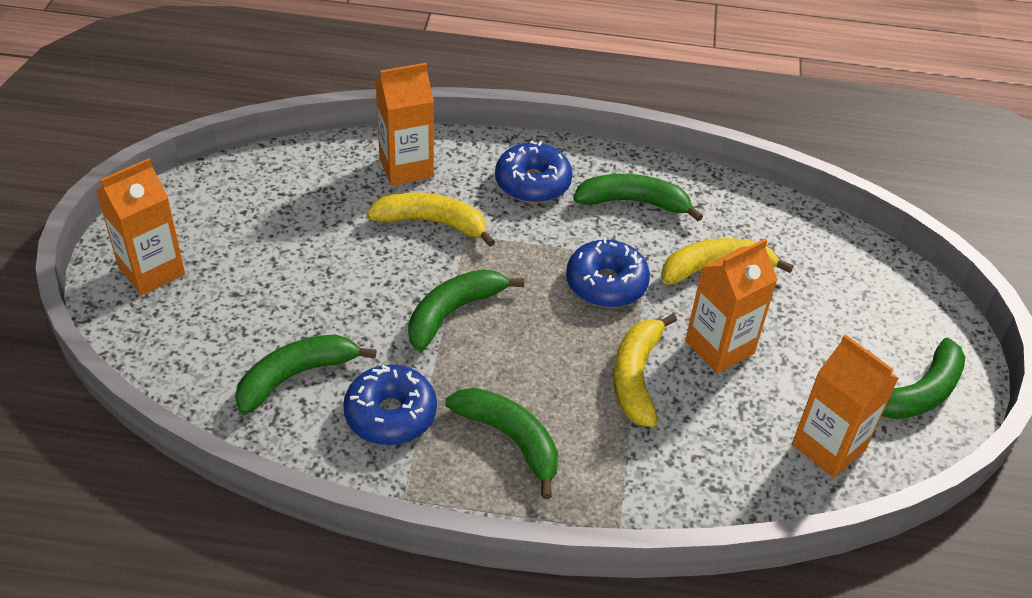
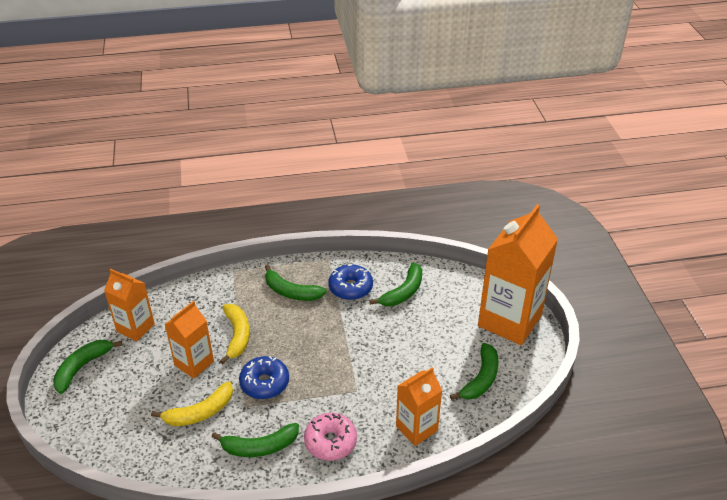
camera: 165 degrees right, 5 degrees down
(151, 271) = (509, 321): orange carton -> orange carton, size x1.80
(432, 223) = (380, 393): yellow banana -> none
(453, 312) = (343, 342): green banana -> green banana (481, 379)
(532, 183) = (330, 442): blue donut -> pink donut

